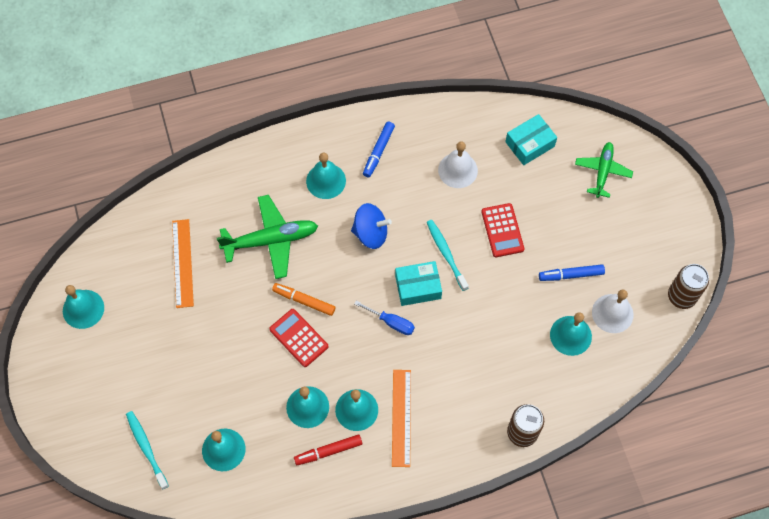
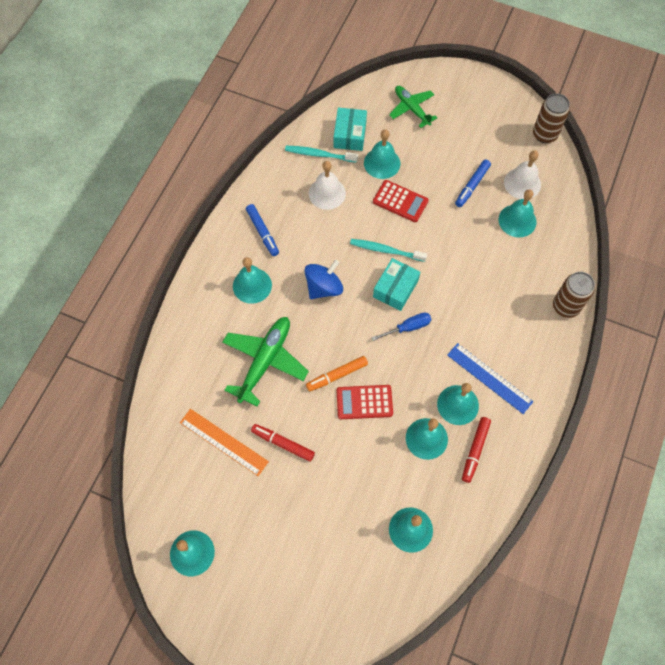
camera: 50 degrees left, 0 degrees up
(146, 448) = (360, 592): turquoise toothbrush -> turquoise toothbrush (319, 155)
(215, 305) = (283, 443): none -> red marker
(401, 417) = (489, 378): orange ruler -> blue ruler
(526, 189) = (382, 163): none -> turquoise bell

